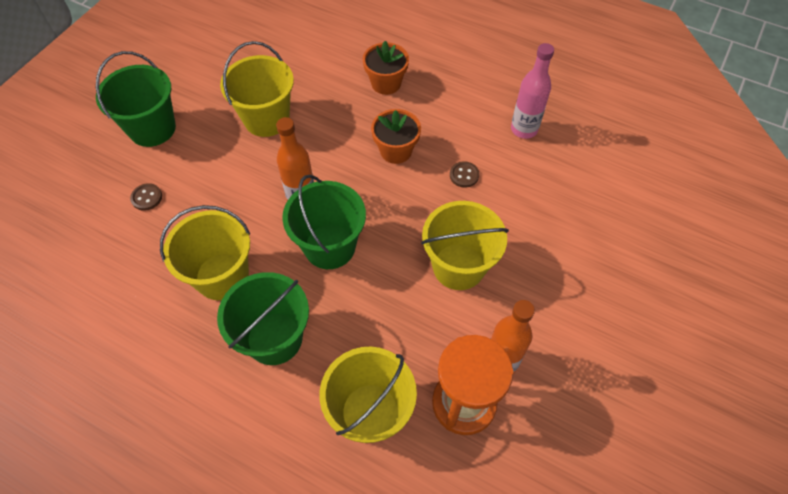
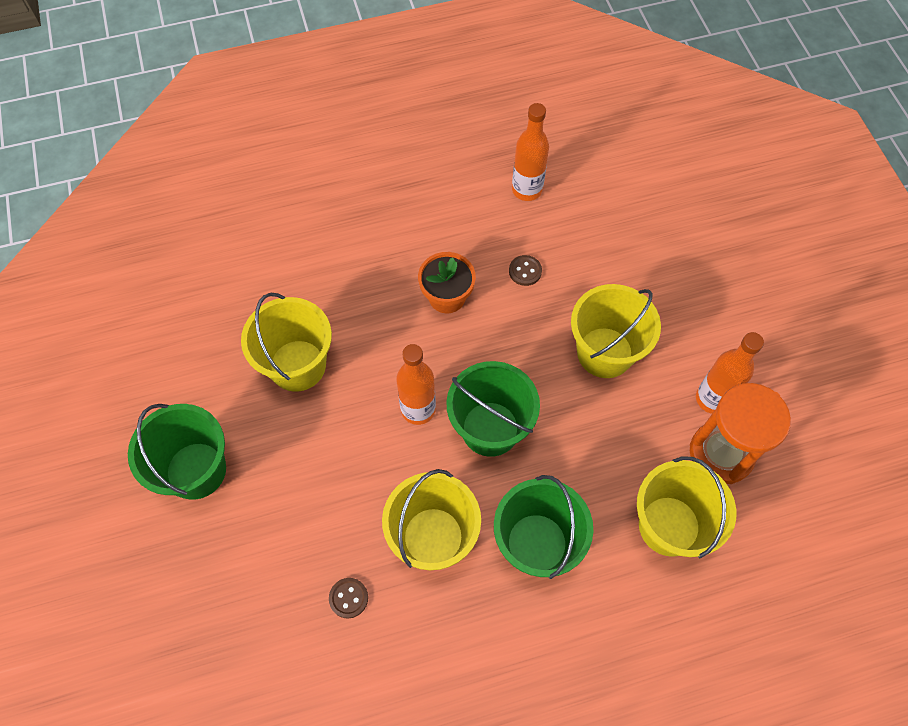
camera: 45 degrees left, 5 degrees up
(147, 197) = (277, 537): brown button -> brown button (348, 598)
(386, 83) = (366, 241): orange flower pot -> none
(524, 129) = (527, 190): pink bottle -> orange bottle

